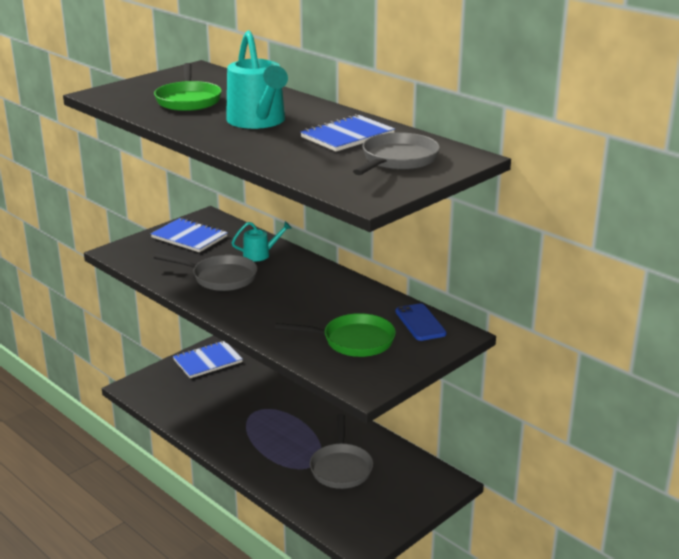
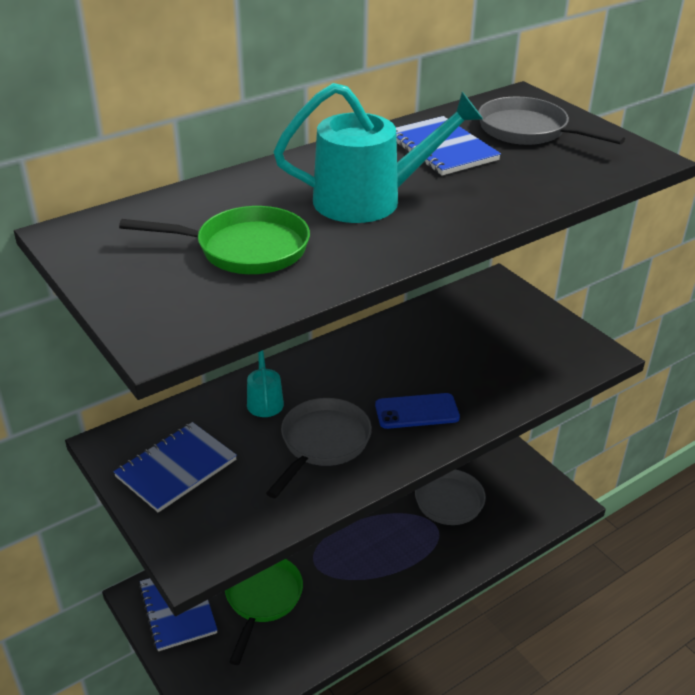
camera: 80 degrees left, 10 degrees up
(353, 341) = (505, 350): green pan -> green pan (262, 599)
(420, 323) = (470, 301): blue phone -> blue phone (417, 411)

